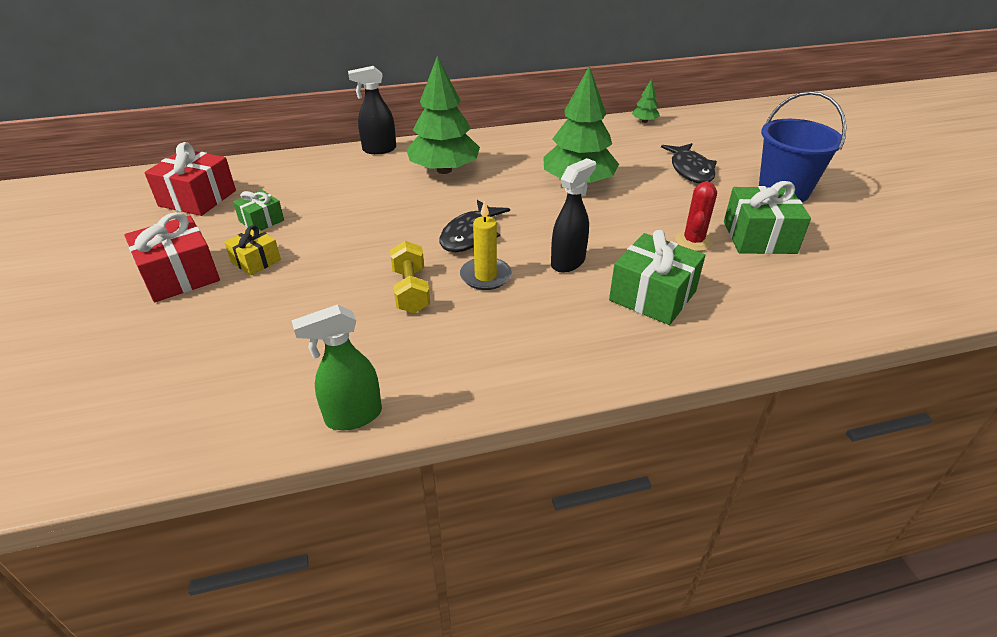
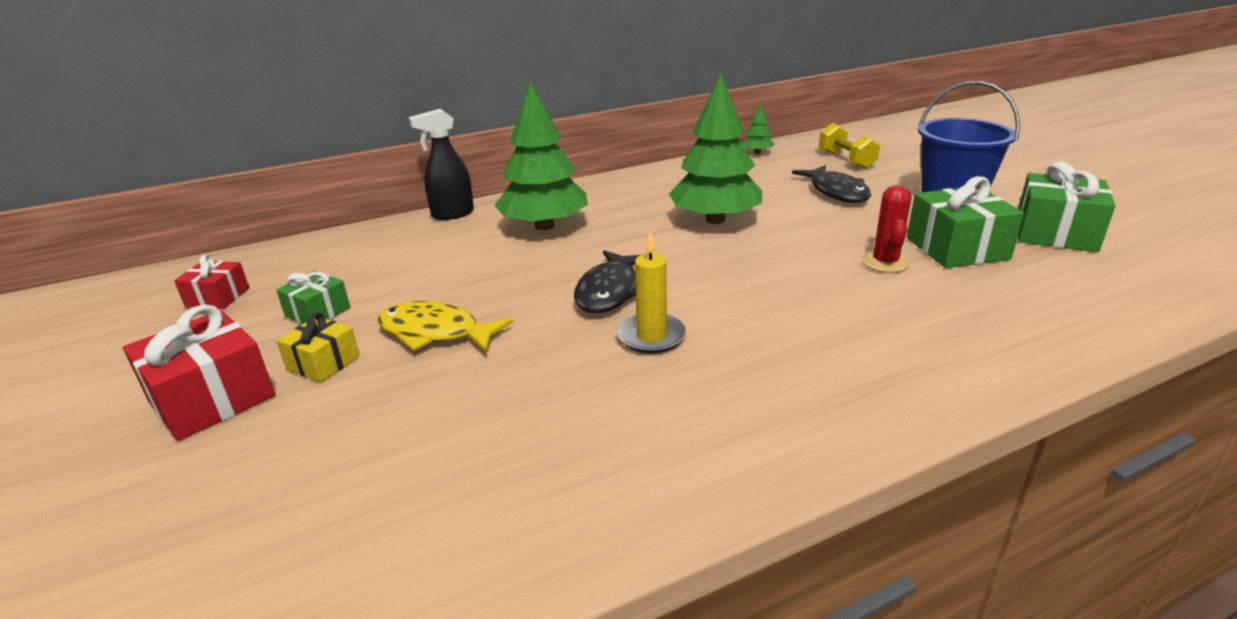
camera: 10 degrees left, 10 degrees down
(197, 198) = (217, 297): red gift -> red gift, size x0.58
(336, 249) = (435, 333): none -> yellow fish
(353, 416) = (541, 556): green spray bottle -> none
(411, 291) = (559, 368): yellow dumbbell -> yellow dumbbell (846, 160)
(568, 262) = (749, 305): black spray bottle -> none
(652, 296) = (874, 328): green gift -> green gift (1055, 233)

